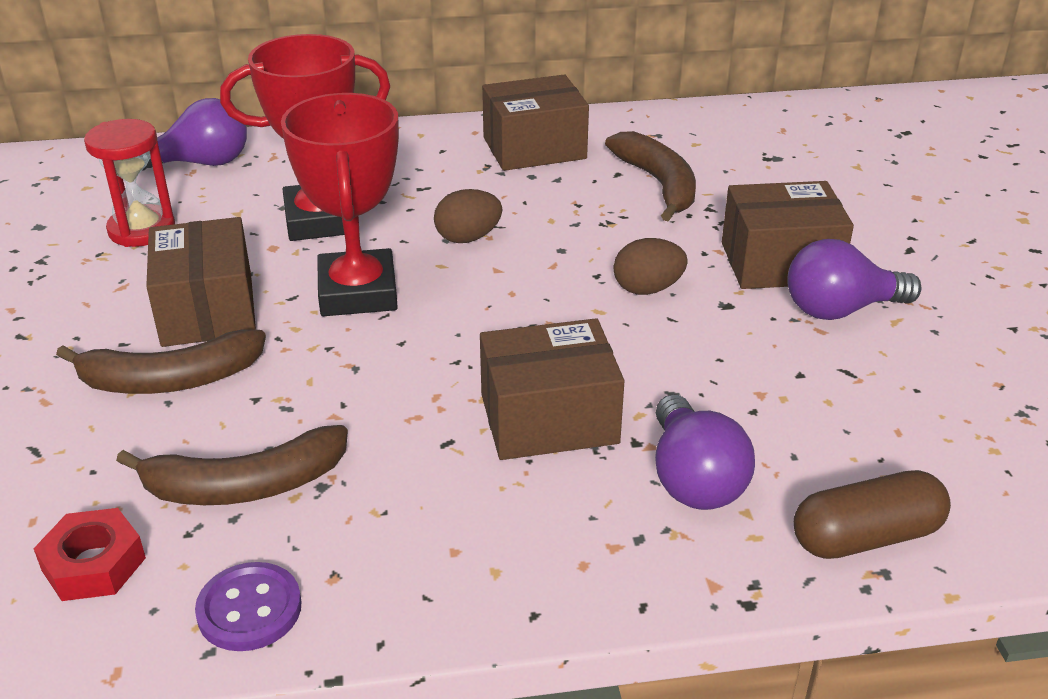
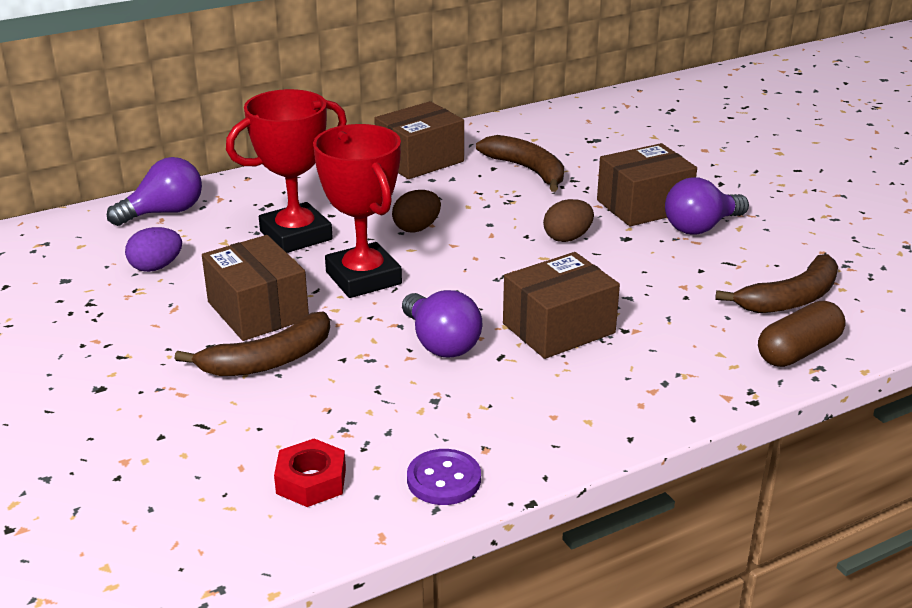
camera: 20 degrees left, 5 degrees down
(142, 230) = (156, 267): red hourglass -> purple egg
(244, 486) = (380, 412): brown banana -> brown banana (790, 299)
(693, 479) = (675, 343): purple light bulb -> purple light bulb (440, 343)

